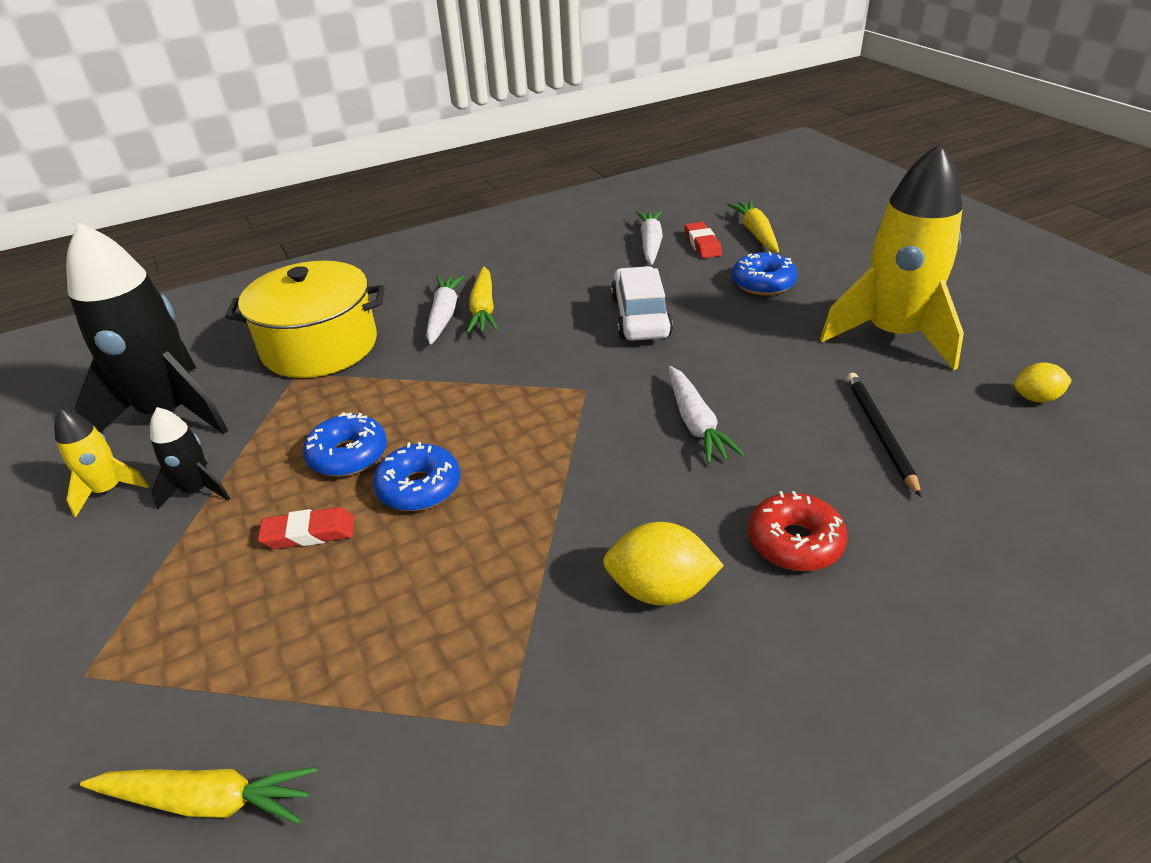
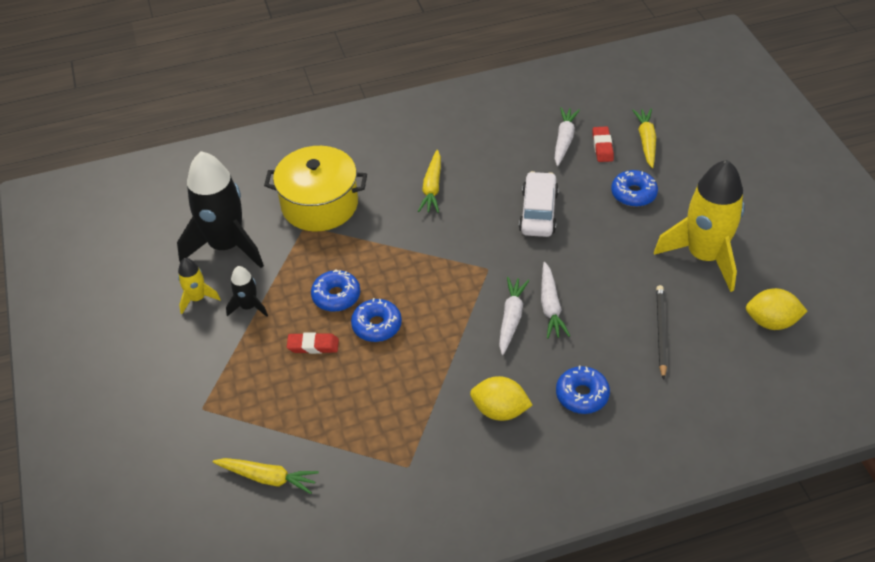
camera: 10 degrees right, 10 degrees up
(444, 315) = (404, 189): white carrot -> white carrot (511, 318)
(795, 542) = (582, 395): red donut -> blue donut
(1036, 398) = (771, 322): yellow lemon -> yellow lemon, size x1.62

